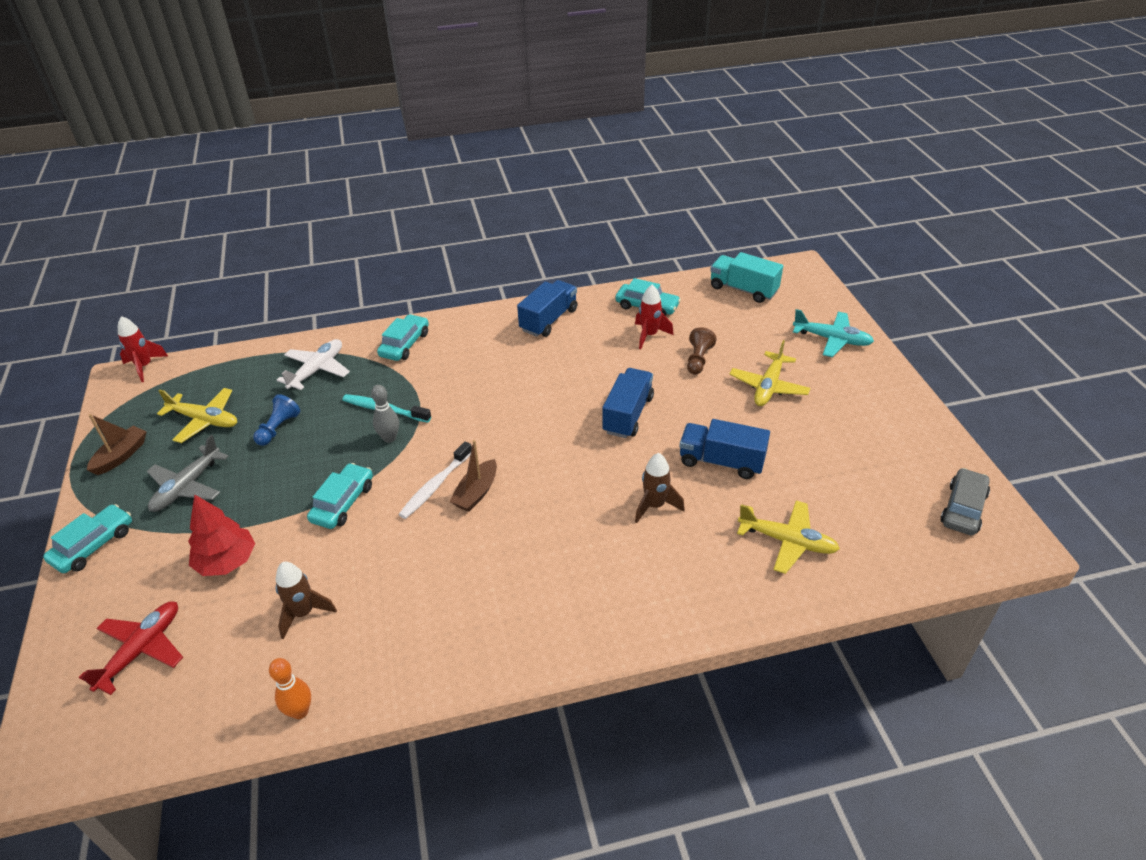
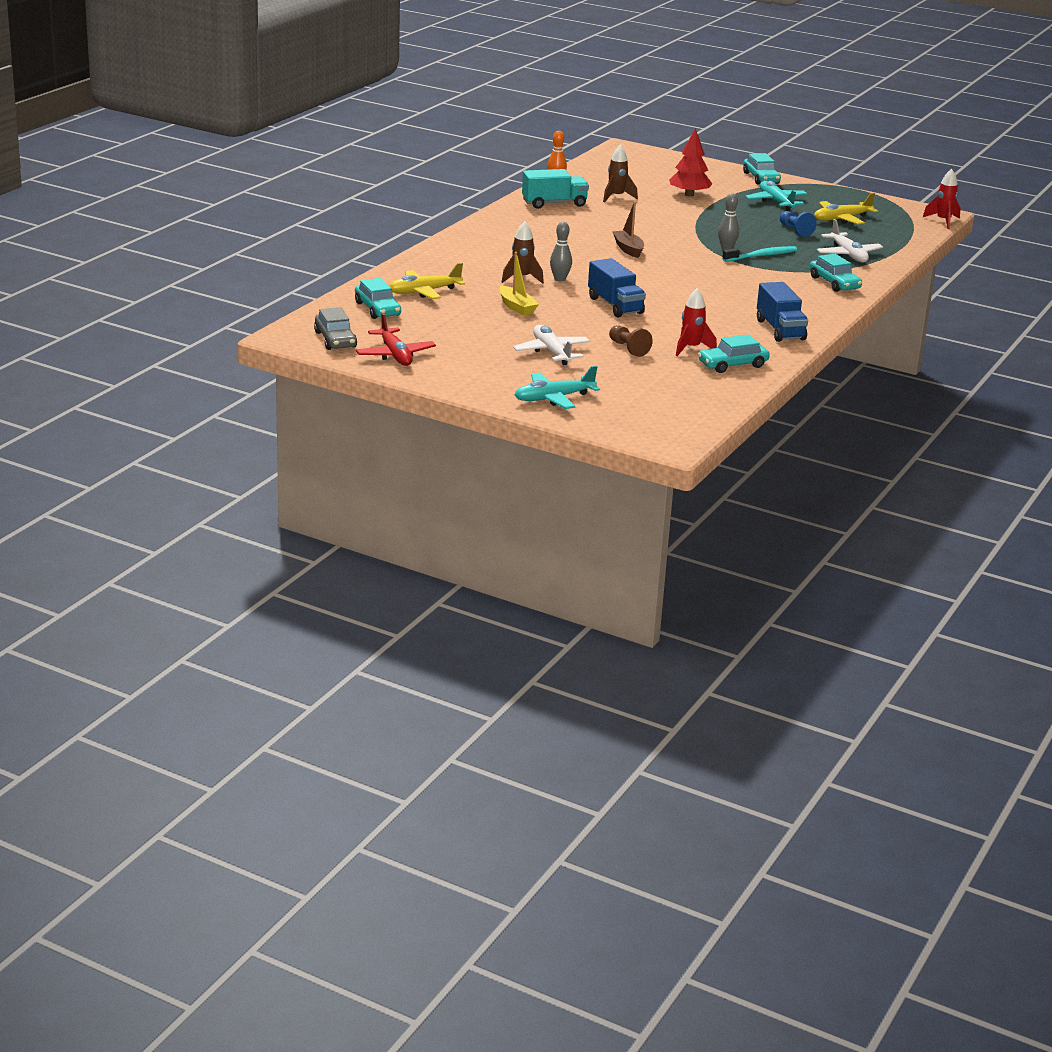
camera: 130 degrees right, 15 degrees down
(121, 456) = (839, 197): brown boat -> none
(142, 650) = (658, 171): red plane -> red plane (395, 355)
(187, 487) = (776, 202): grey plane -> turquoise plane
(343, 503) = (686, 224): turquoise car -> turquoise car (377, 309)
(435, 486) = (656, 244): white toothbrush -> none
(619, 482) = (560, 279): none -> grey bowling pin
(721, 461) = (516, 307): blue truck -> yellow boat
(743, 289) = (685, 406): turquoise truck -> turquoise truck (554, 203)
(768, 387) = (551, 352): yellow plane -> white plane

